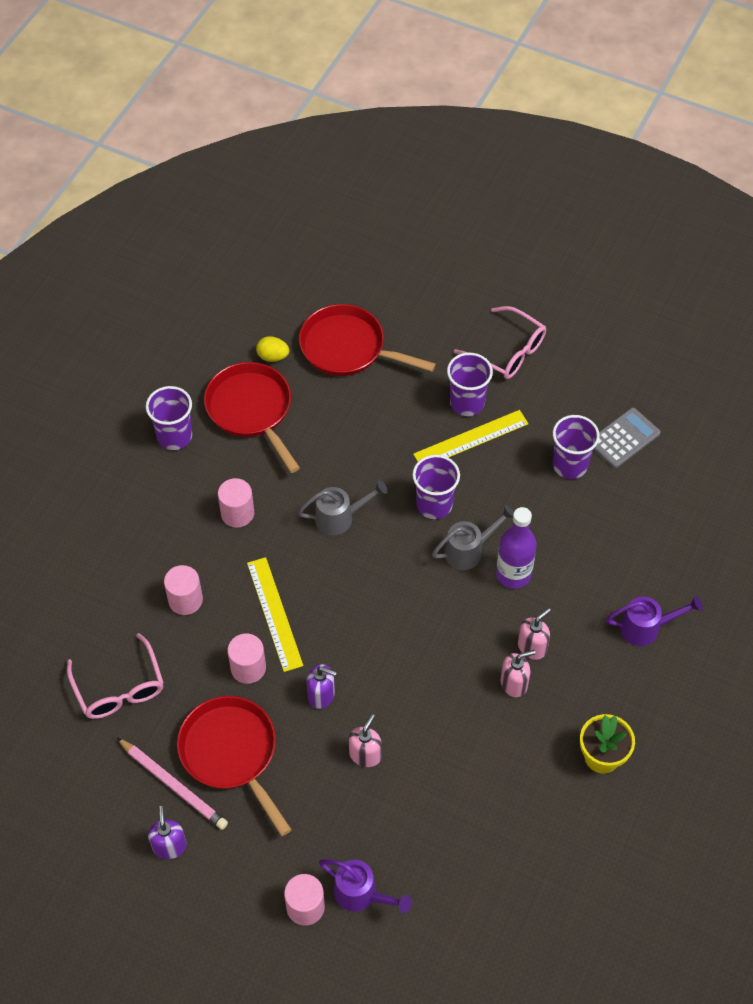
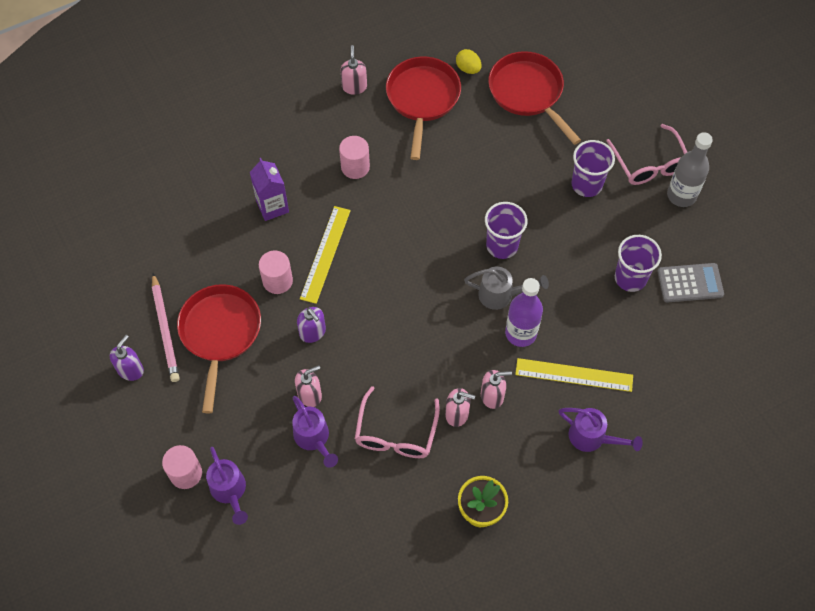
camera: 35 degrees right, 5 degrees up
(119, 688) = (182, 240): pink glasses -> pink glasses (396, 433)
(174, 436) = (354, 86): purple cup -> pink soap dispenser
(185, 600) = (272, 206): pink cylinder -> purple carton
(340, 518) = (425, 213): grey watering can -> none
(401, 792) = (313, 438): none -> purple watering can
(471, 439) = (568, 213): yellow ruler -> yellow ruler (574, 375)
(557, 364) = (681, 195): none -> grey bottle

